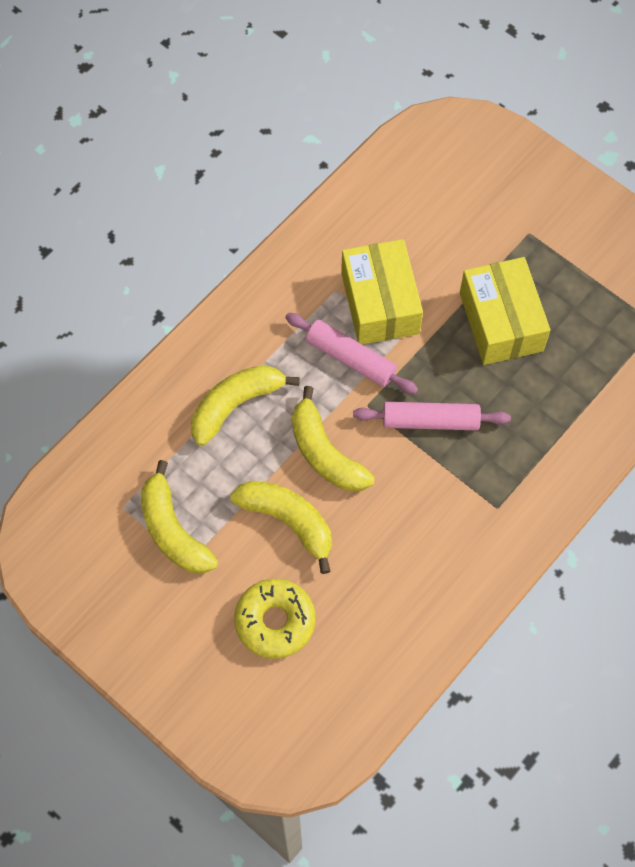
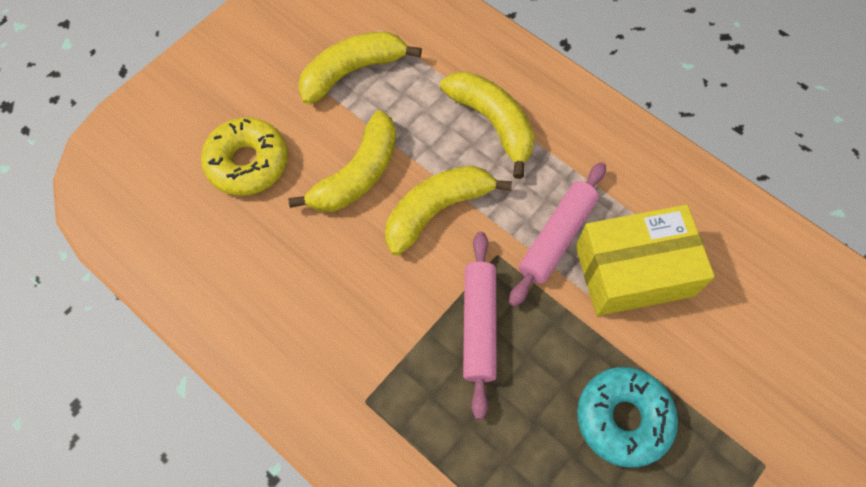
camera: 90 degrees right, 0 degrees up
(501, 322) = (623, 418): yellow box -> turquoise donut

